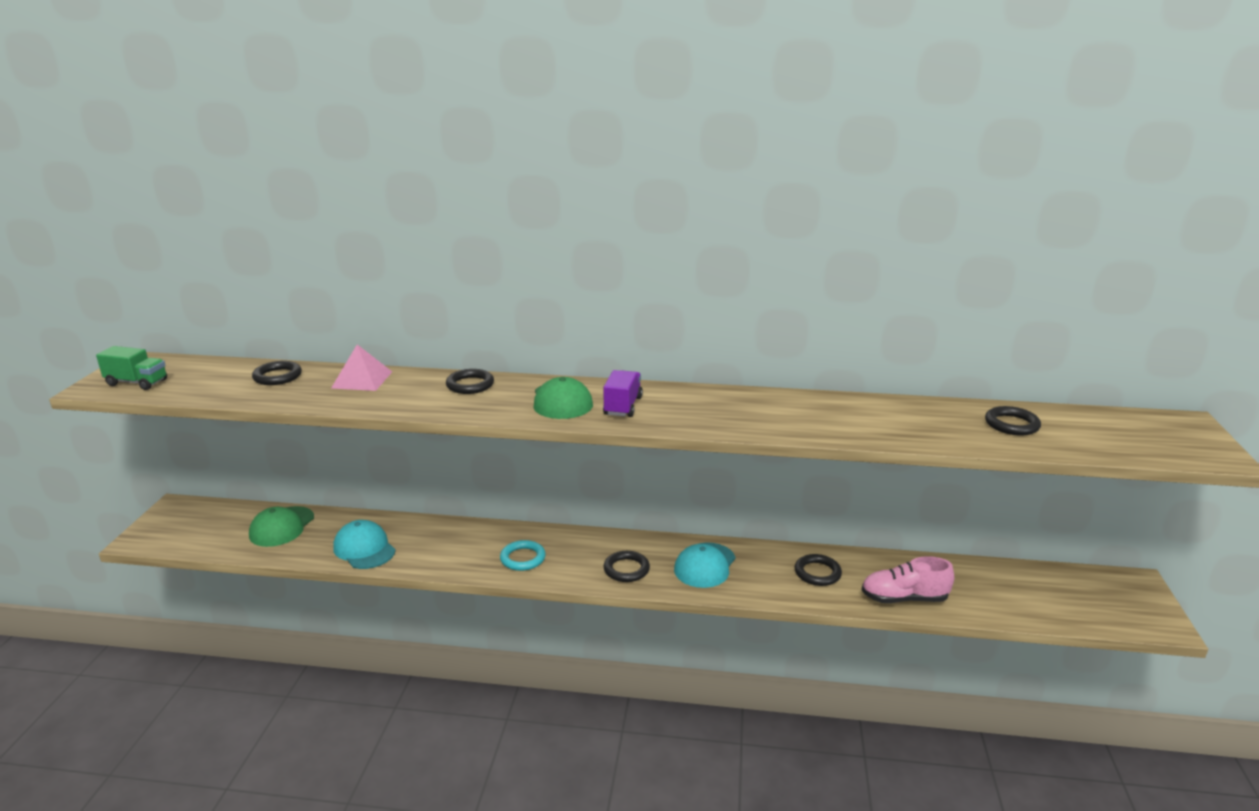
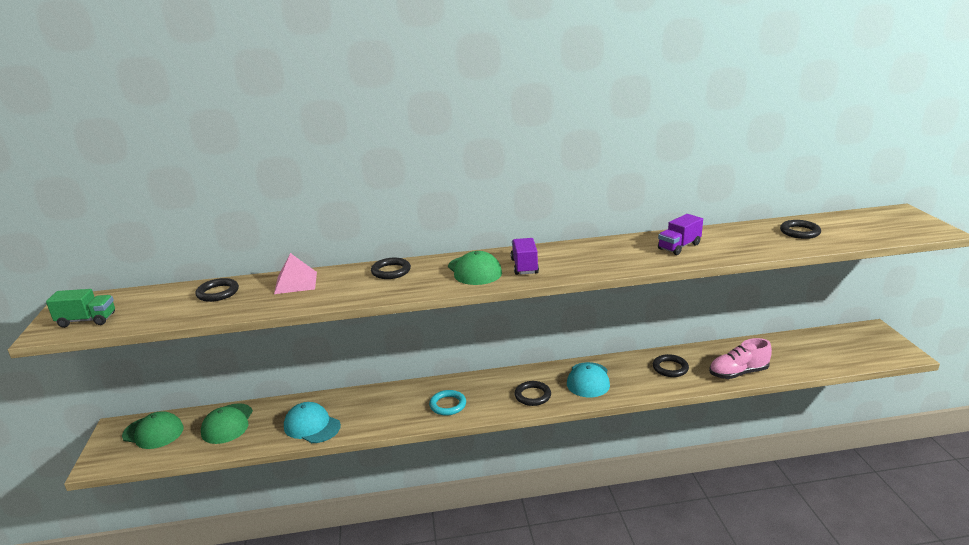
camera: 15 degrees left, 0 degrees up
(206, 519) = (153, 432): none -> green cap
(832, 415) = (679, 247): none -> purple truck

